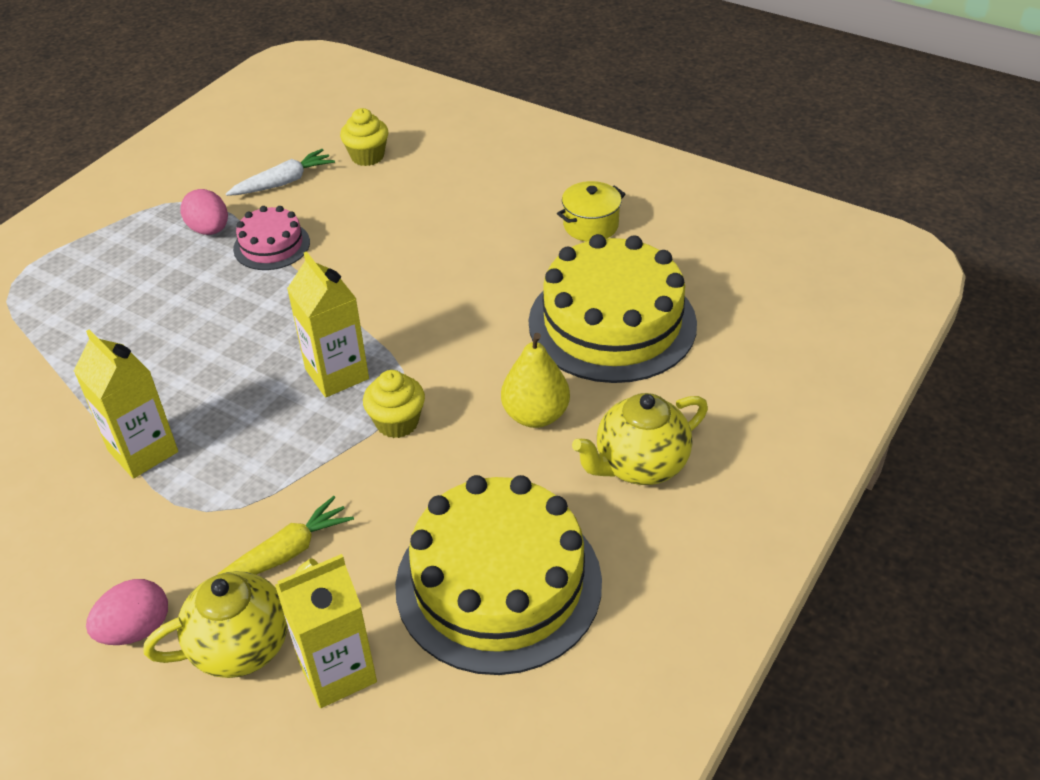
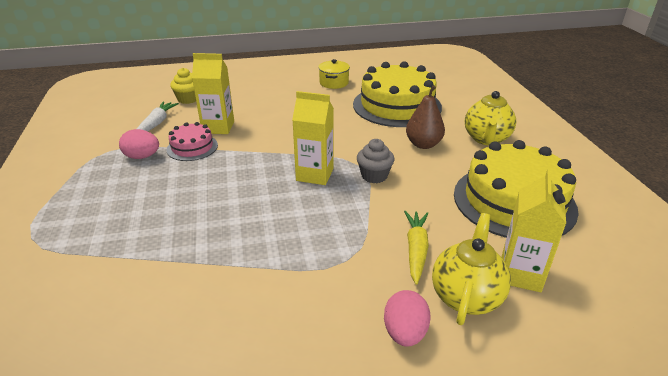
camera: 45 degrees left, 10 degrees down
(143, 451) = (266, 259): yellow carton -> yellow carton (218, 127)
(397, 422) = (374, 176): yellow cupcake -> grey cupcake
(535, 415) = (423, 144): yellow pear -> brown pear

